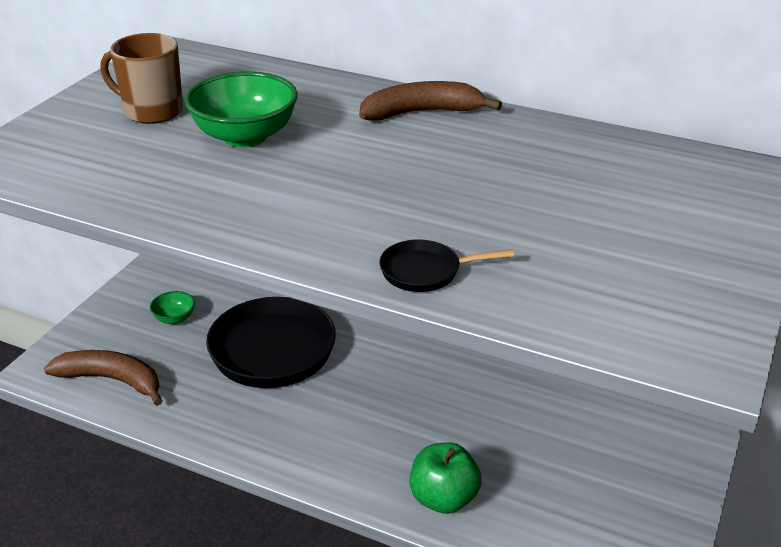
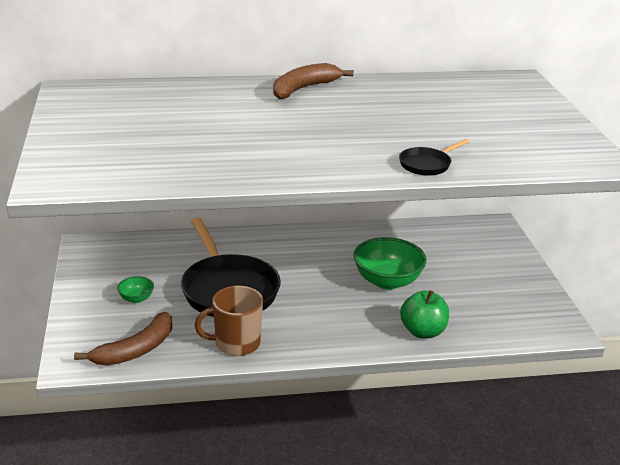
camera: 35 degrees left, 5 degrees down
(112, 380) = (136, 350): brown banana -> brown banana turned 150 degrees clockwise
(151, 111) = (123, 126): brown mug -> brown mug (236, 344)
(245, 136) = (214, 126): green bowl -> green bowl (387, 281)

